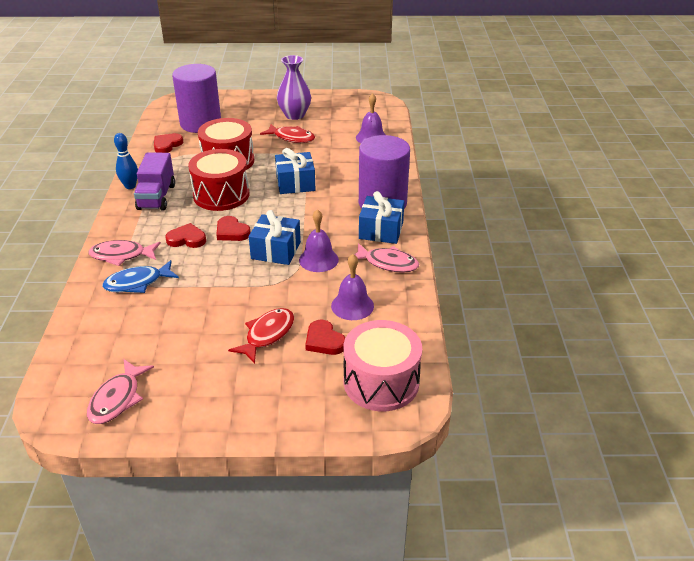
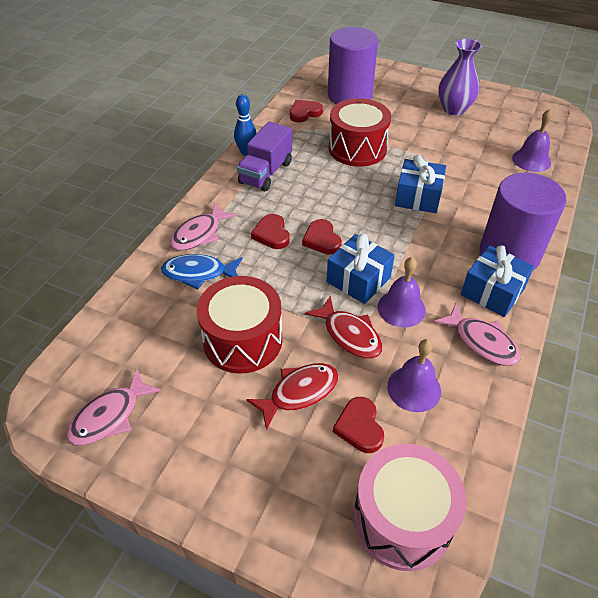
camera: 25 degrees right, 10 degrees up
(121, 255) = (199, 234): pink fish -> pink fish turned 75 degrees counterclockwise
(187, 239) = (272, 234): red heart -> red heart turned 135 degrees counterclockwise
(221, 195) = (331, 189): red drum -> red drum (242, 340)
(291, 138) = (438, 137): red fish -> red fish (349, 335)

